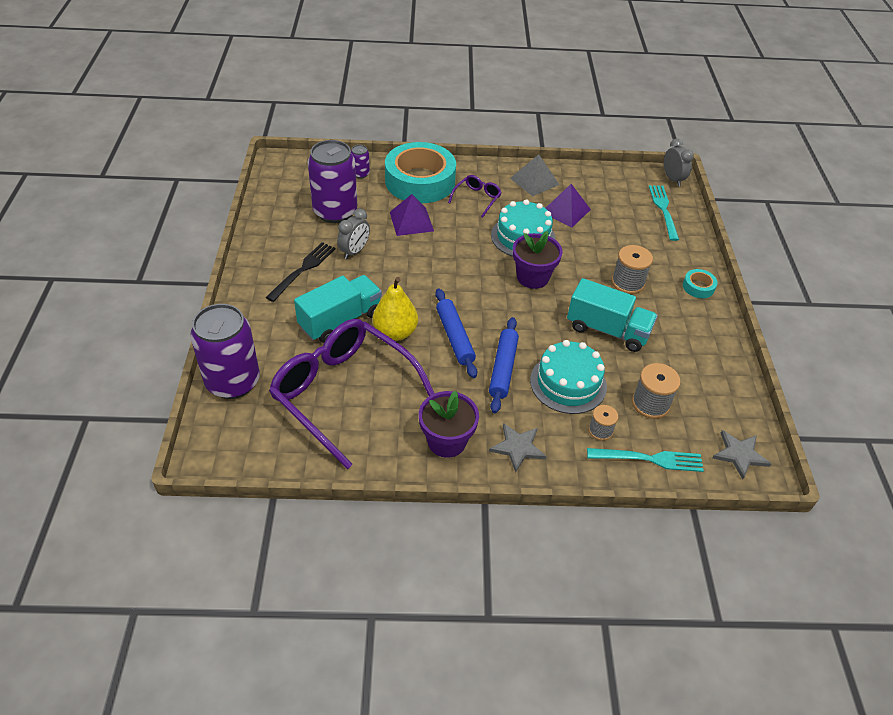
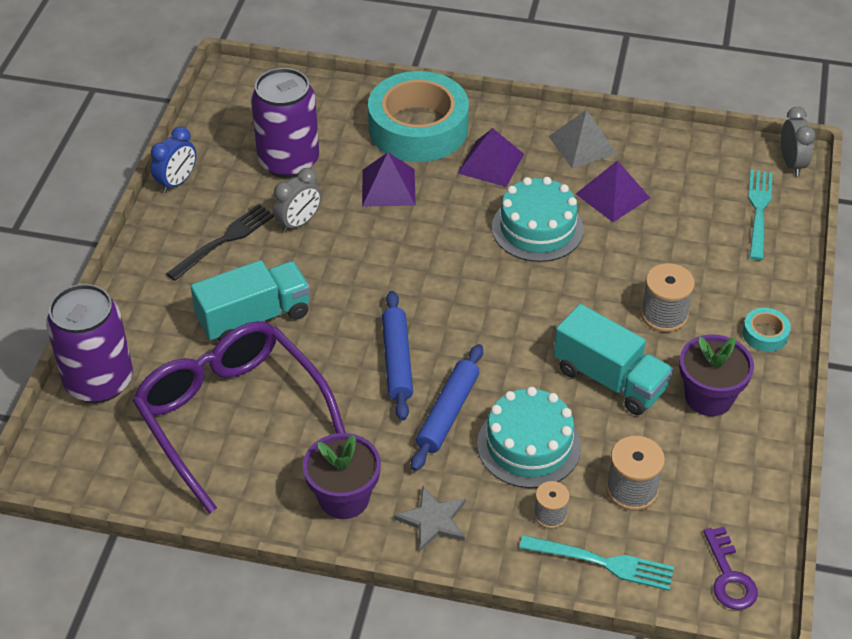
camera: 15 degrees right, 0 degrees up
(257, 234) = (177, 182): none -> blue clock
(360, 174) = (338, 108): purple can -> none
(395, 332) = (320, 344): yellow pear -> none
(477, 198) = (490, 163): purple glasses -> purple pyramid
(532, 277) = (531, 290): purple flower pot -> purple flower pot (709, 397)
(739, 454) = (729, 576): grey star -> purple key

